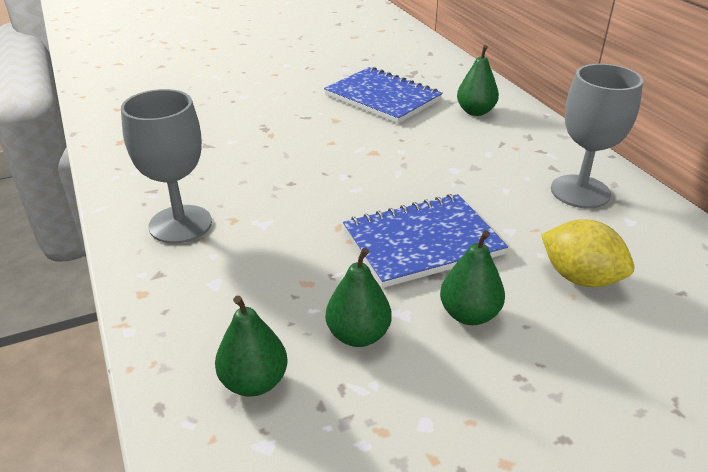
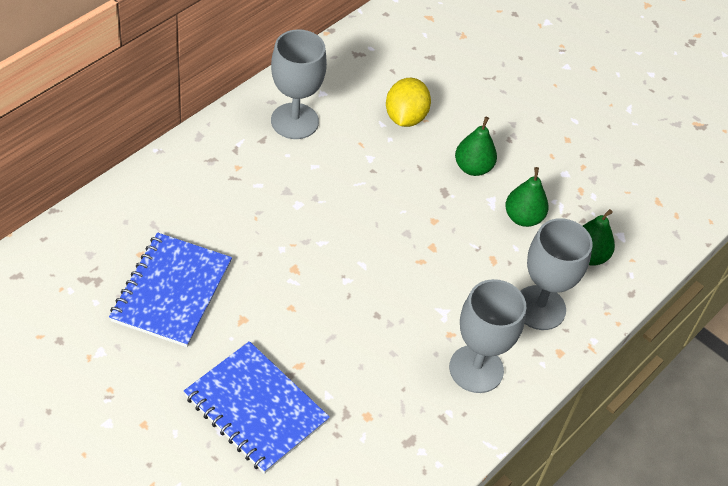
camera: 120 degrees left, 15 degrees up
(211, 298) = (539, 308): none -> grey goblet
(422, 243) = (413, 205): blue notebook -> blue notebook (256, 409)
(475, 111) = (174, 206): green pear -> none

